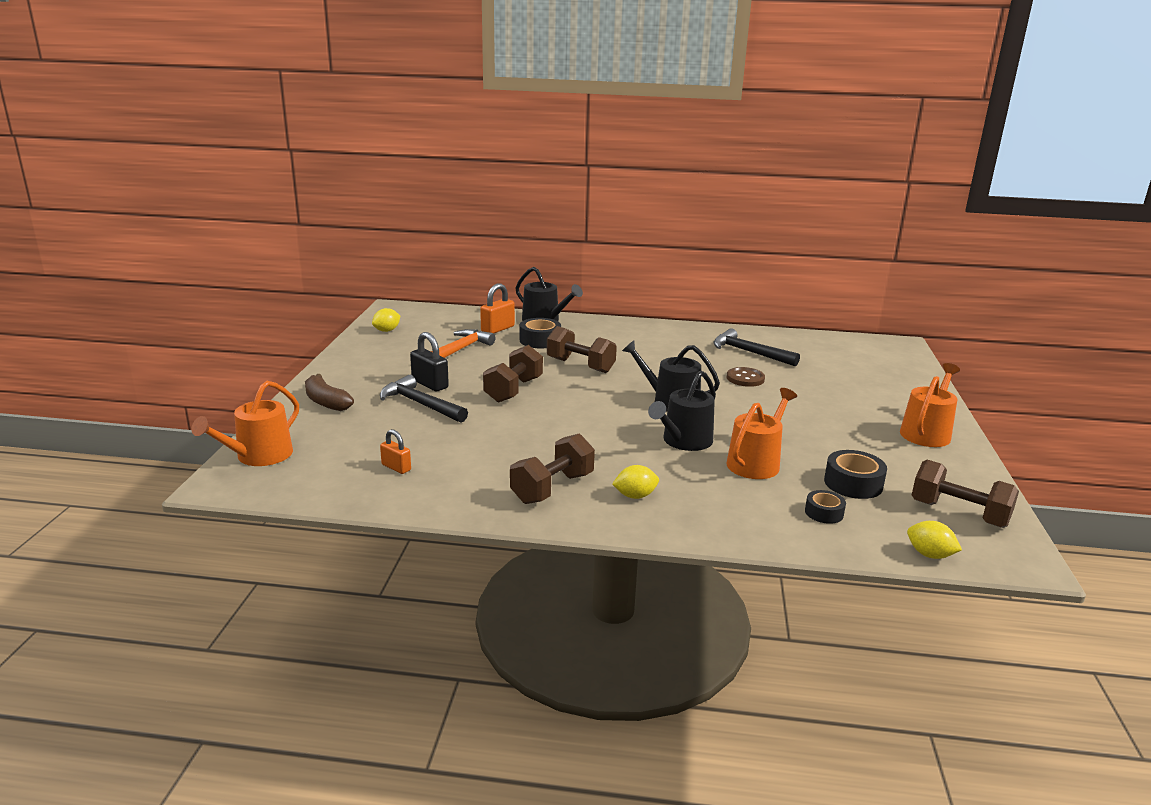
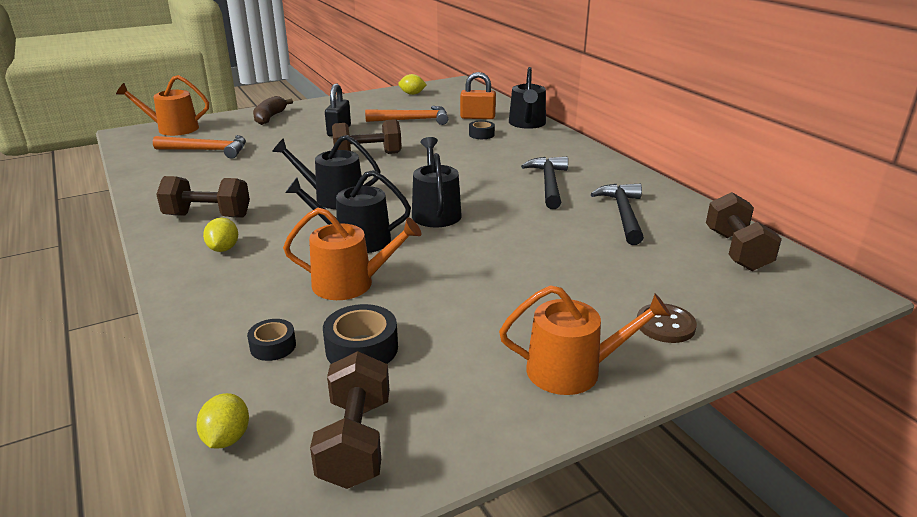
camera: 55 degrees right, 5 degrees up
(370, 453) = (207, 150): none -> orange hammer
(396, 467) = (193, 163): orange padlock -> none
(420, 404) = (301, 139): black hammer -> black hammer (548, 183)
(540, 340) = (481, 134): black tape -> black tape, size x0.62
(580, 365) = (455, 160): brown dumbbell -> brown dumbbell (736, 250)
(589, 428) = (333, 198): none -> black watering can
(635, 496) = (223, 249): yellow lemon -> yellow lemon turned 45 degrees clockwise
(745, 378) = (549, 229): brown button -> brown button (665, 325)

